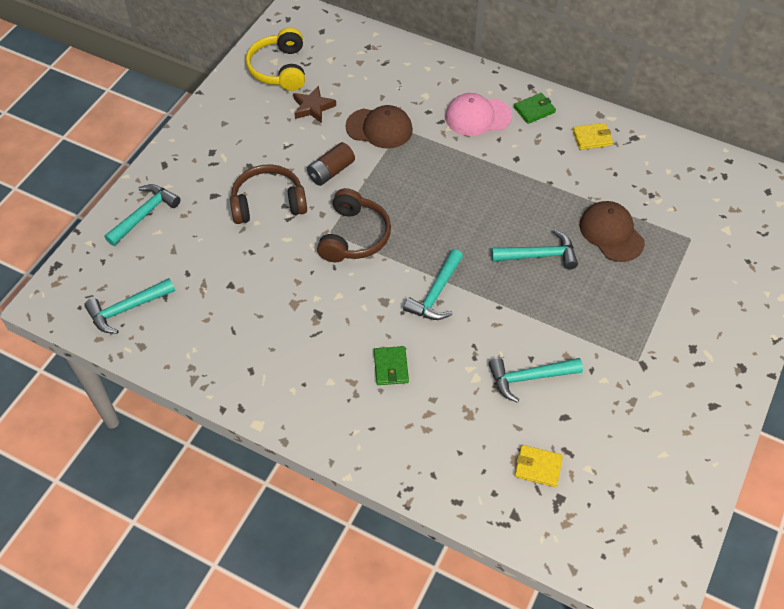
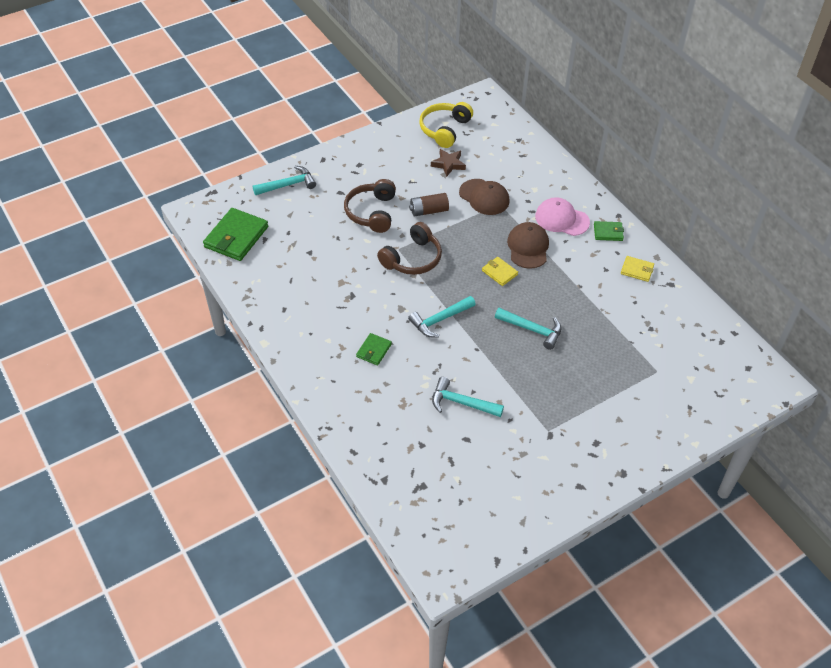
camera: 30 degrees right, 5 degrees down
(127, 309) = (236, 237): turquoise hammer -> green wallet
(268, 203) = (371, 212): brown headphones -> brown headphones turned 105 degrees counterclockwise
(538, 467) = (423, 459): yellow wallet -> yellow wallet (499, 272)
(611, 233) = (598, 340): brown cap -> brown cap (528, 247)

